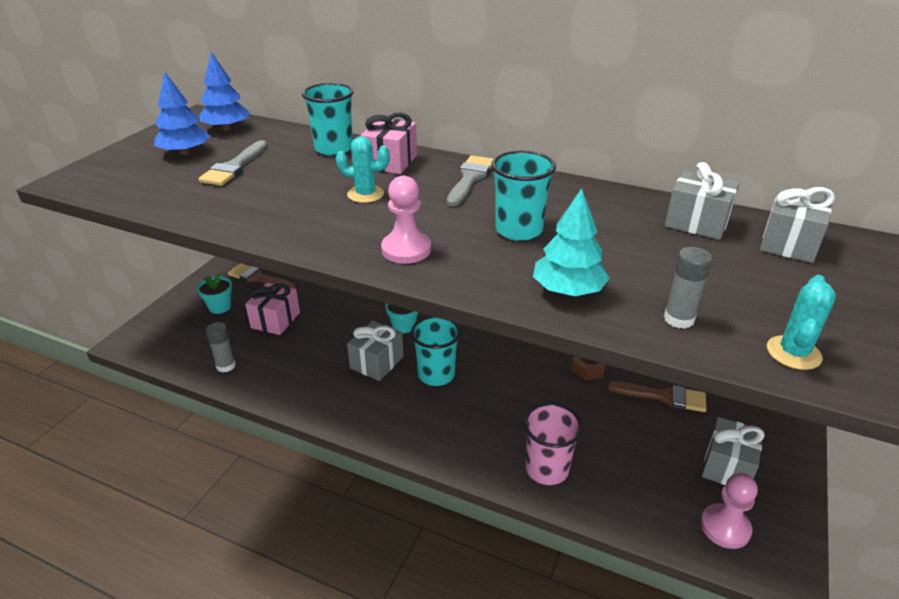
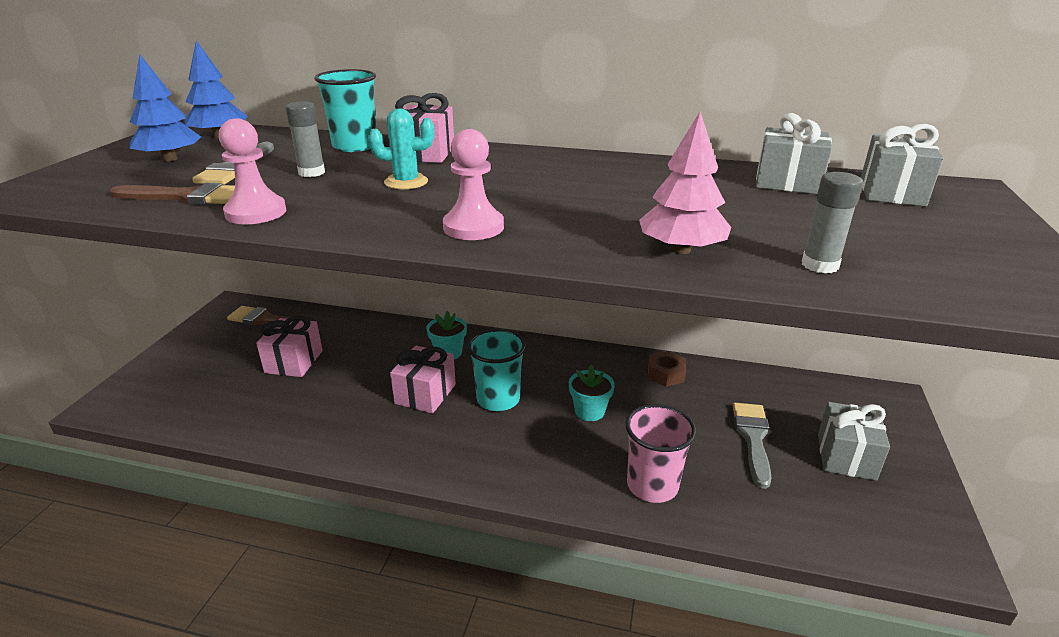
camera: 10 degrees left, 5 degrees down
(220, 307) = (222, 354): turquoise flower pot -> turquoise flower pot (589, 411)
(226, 366) = (238, 418): grey glue stick -> grey glue stick (311, 172)
(377, 362) = (425, 394): grey gift -> pink gift
(470, 178) = (523, 162): grey brush -> grey brush (752, 438)
(518, 230) = (598, 201): turquoise cup -> none
(568, 290) = (681, 250): turquoise tree -> pink tree
(663, 396) = (754, 394): brown brush -> brown brush (187, 197)
(725, 527) = (868, 522): pink pawn -> pink pawn (256, 212)
(793, 353) = (962, 284): turquoise cactus -> none

